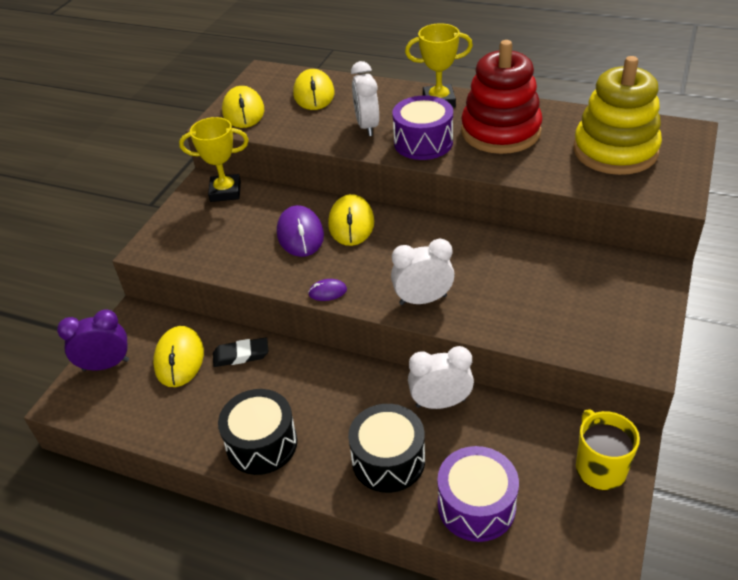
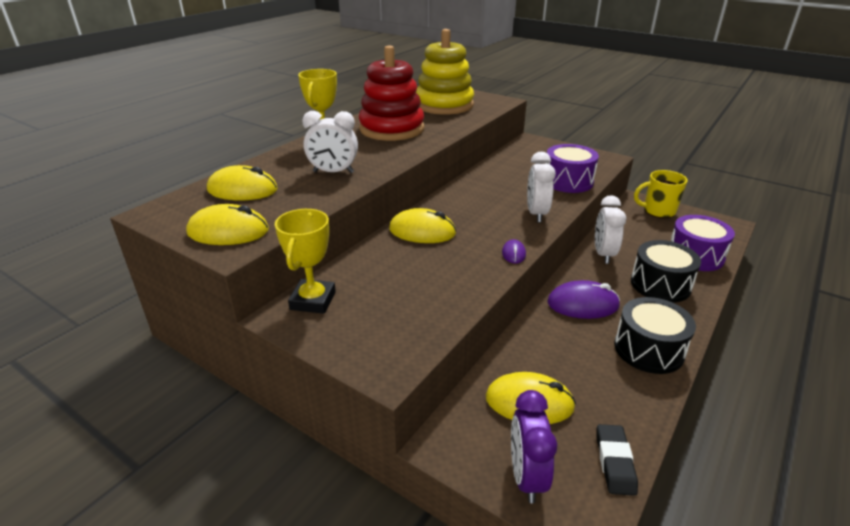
camera: 80 degrees left, 10 degrees down
(241, 355) = (533, 353): black eraser -> black eraser (615, 462)
(300, 234) = (423, 259): purple mouse -> purple mouse (583, 304)
(423, 142) = (382, 154): purple drum -> purple drum (568, 181)

